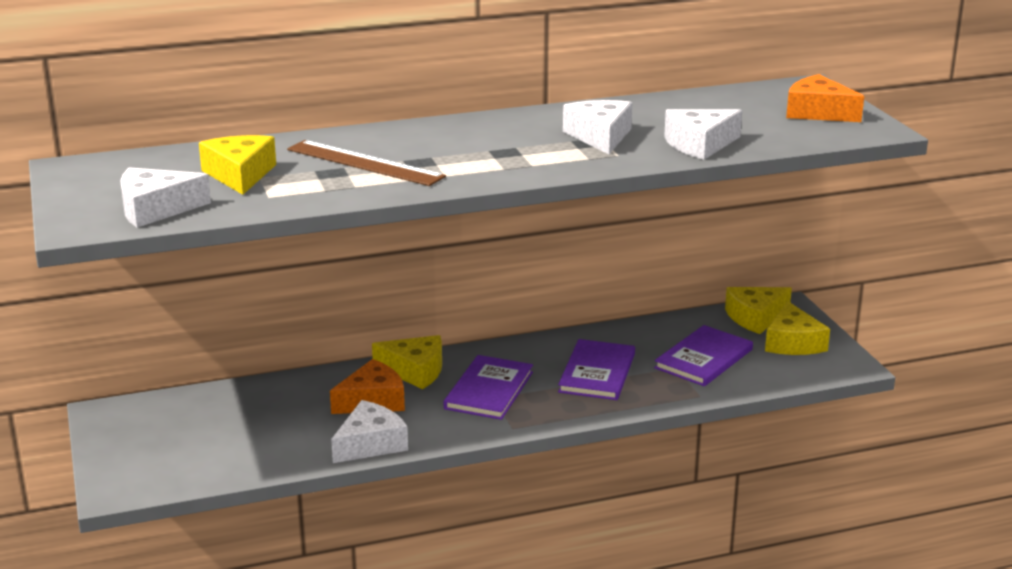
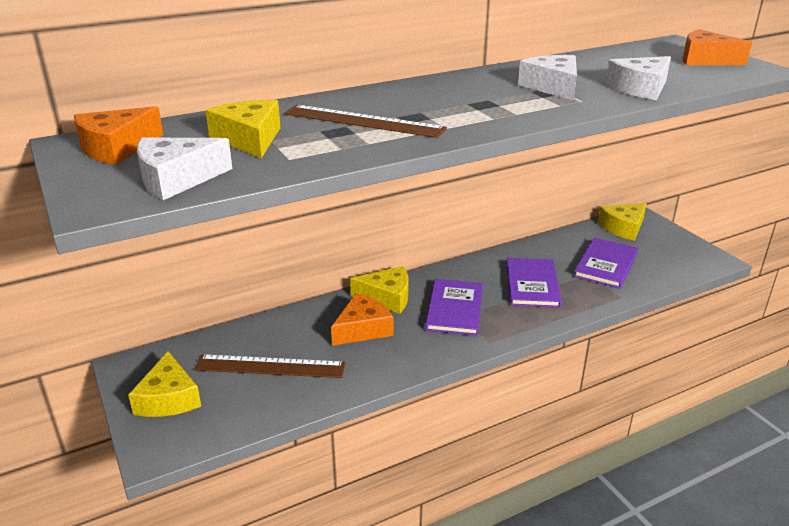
camera: 10 degrees left, 5 degrees up
(109, 175) = (116, 148): none -> orange cheese
(255, 427) = (270, 366): none -> brown ruler
(370, 444) = (377, 372): white cheese -> none
(793, 343) = (662, 245): yellow cheese -> yellow cheese (168, 398)

